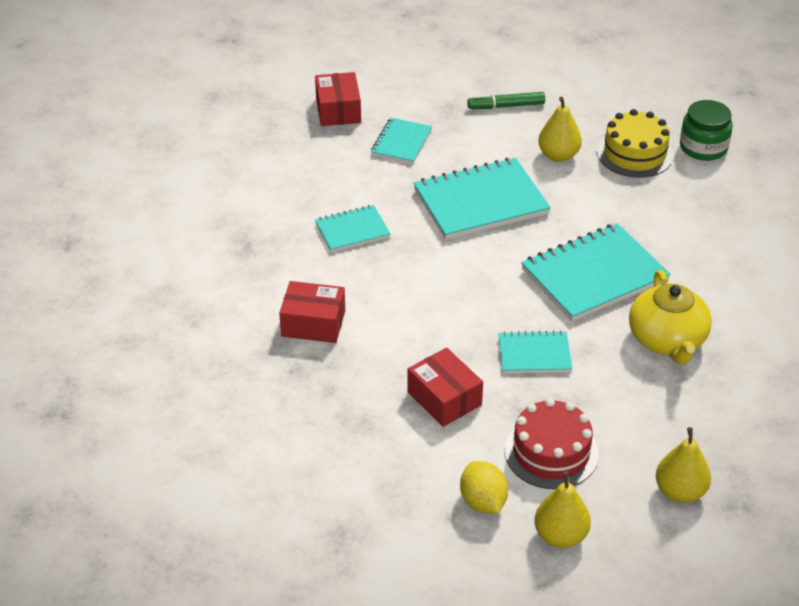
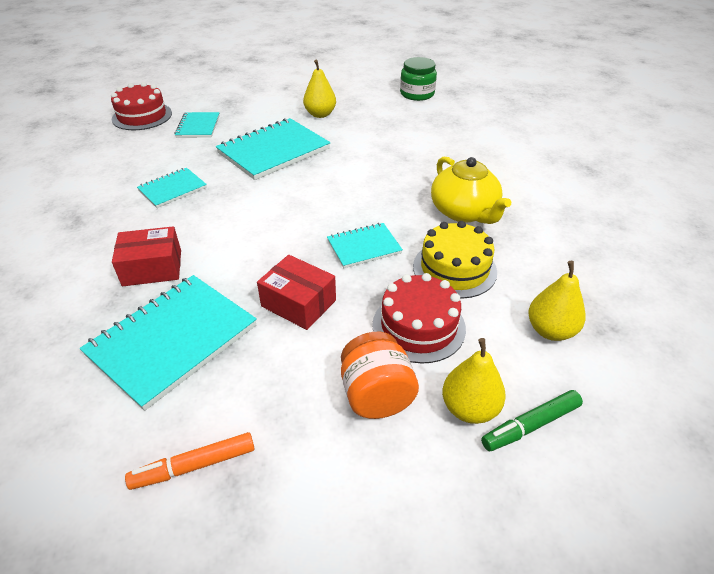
camera: 20 degrees left, 0 degrees up
(314, 512) = (194, 466): none -> orange marker
(338, 110) = (142, 116): red box -> red cake
(483, 502) = (376, 395): yellow lemon -> orange jar
(506, 106) = (270, 94): green marker -> green marker (530, 425)
(594, 275) = (383, 180): turquoise notebook -> turquoise notebook (172, 340)
(635, 153) = (373, 104): yellow cake -> yellow cake (454, 269)

